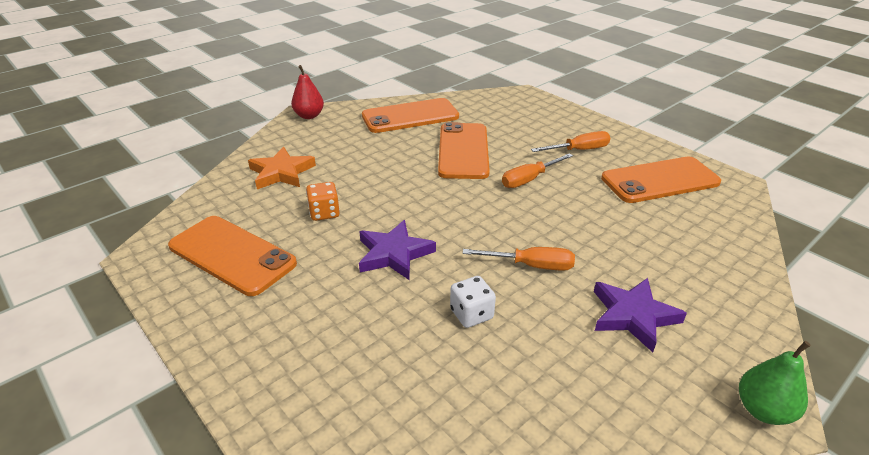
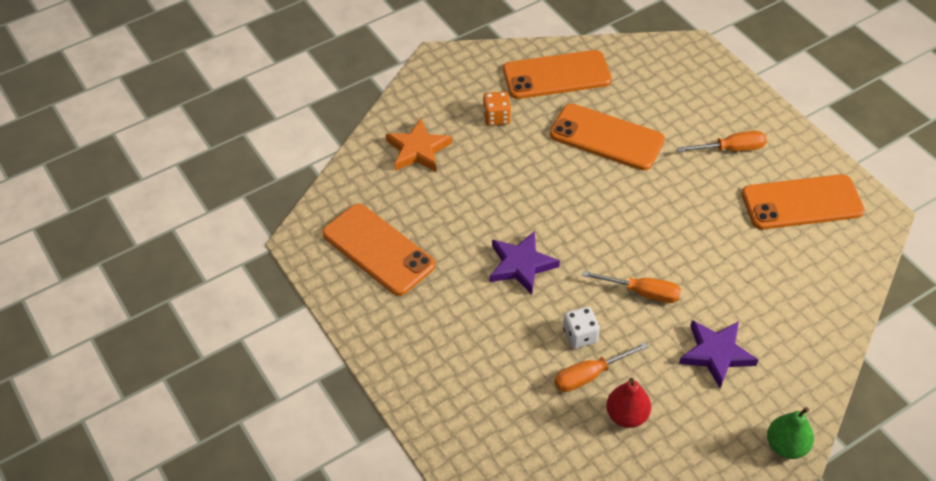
camera: 10 degrees right, 15 degrees up
(309, 116) = (445, 63): red pear -> red pear (626, 415)
(324, 213) = (460, 209): orange dice -> orange dice (496, 117)
(463, 151) = (606, 137): orange phone -> orange phone turned 75 degrees counterclockwise
(529, 179) = (667, 186): orange screwdriver -> orange screwdriver (589, 375)

